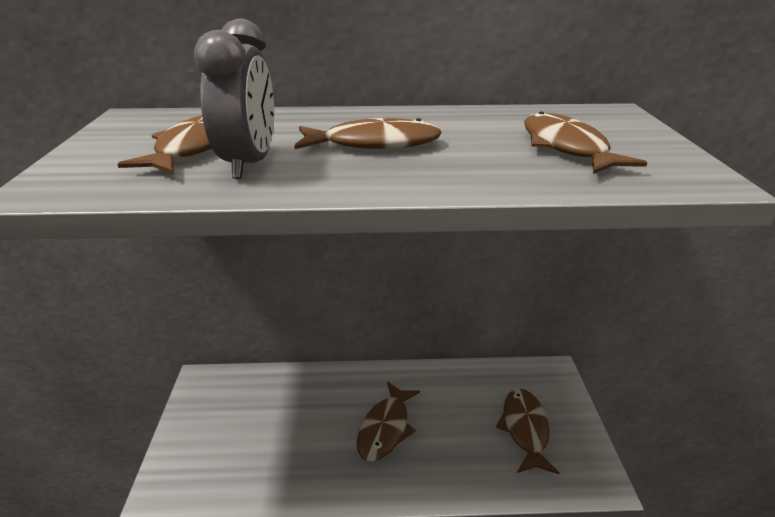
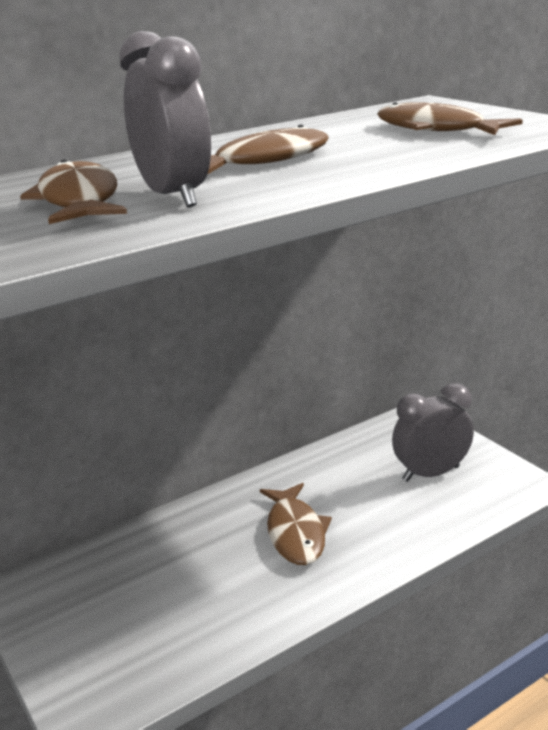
camera: 30 degrees left, 5 degrees down
(525, 429) = (431, 473): brown fish -> grey clock

